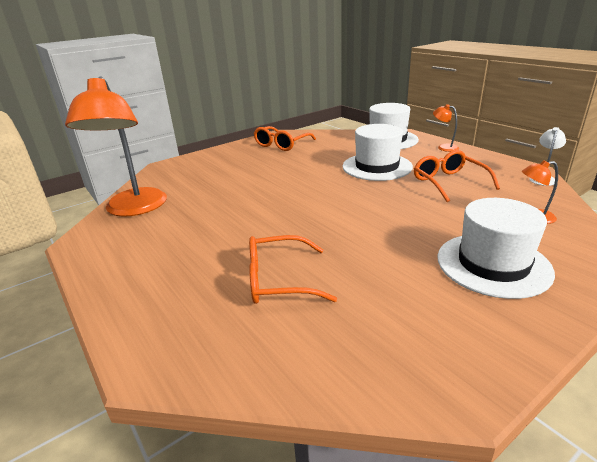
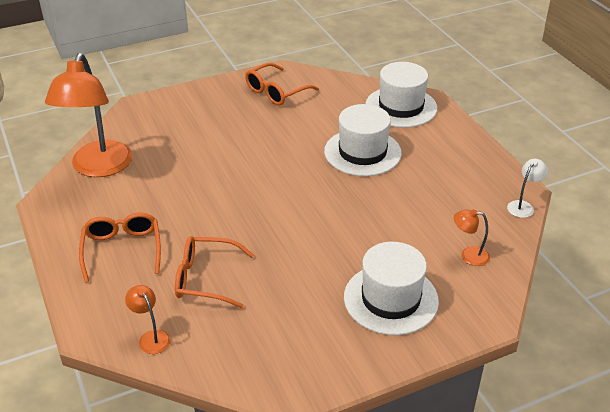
camera: 10 degrees right, 10 degrees up
(444, 147) = (456, 134): orange lamp -> orange lamp (151, 337)
(448, 182) = (422, 192): orange glasses -> orange glasses (122, 250)

